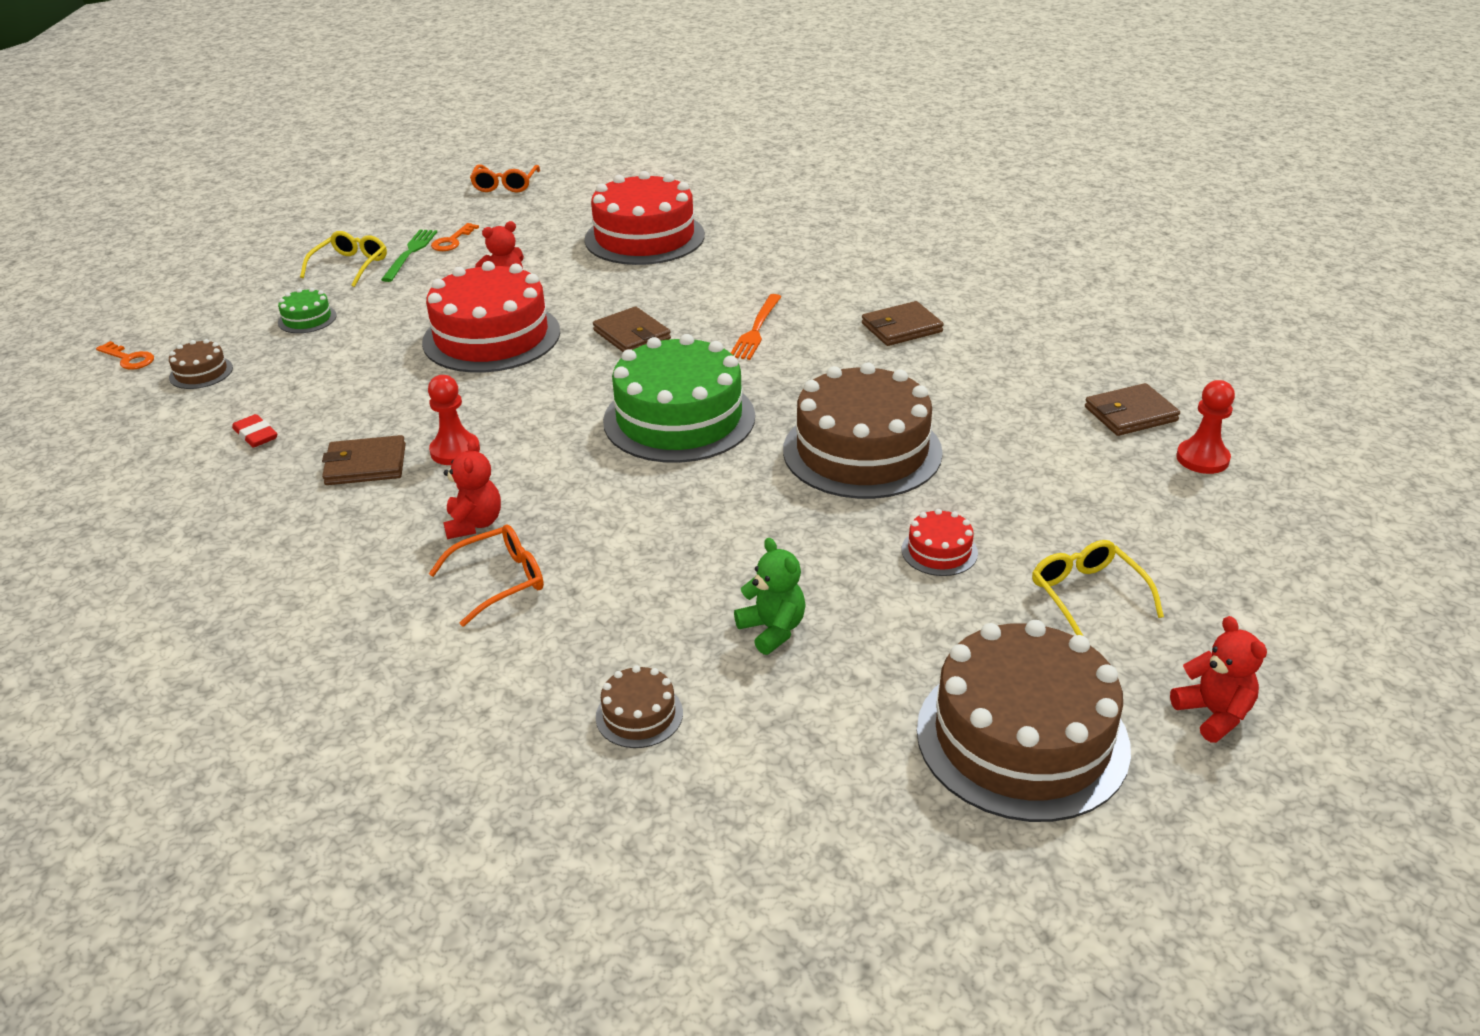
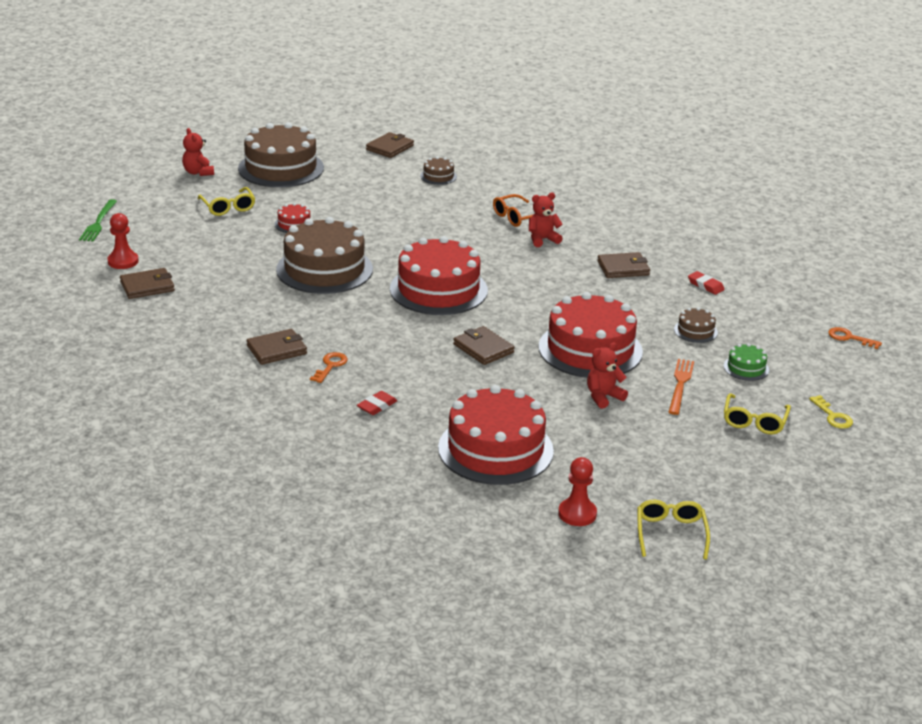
camera: 175 degrees right, 5 degrees down
(201, 372) = (784, 326): brown cake -> brown cake (695, 331)
(257, 272) = (833, 416): none -> yellow key
(410, 253) = (710, 435): green fork -> green fork (98, 222)
(452, 241) = (680, 449): orange key -> orange key (330, 366)
(455, 451) = (573, 274): red pawn -> red pawn (577, 514)
(474, 524) = (542, 239): red teddy bear -> red teddy bear turned 75 degrees clockwise
(505, 185) = (670, 533): orange glasses -> yellow glasses
(679, 418) = (438, 289): green cake -> red cake
(754, 843) = (390, 148): none -> brown wallet
(756, 329) = (388, 351): orange fork -> orange fork (680, 384)
(769, 271) = (377, 406): none -> red eraser
(772, 630) = (381, 199): green teddy bear -> none

